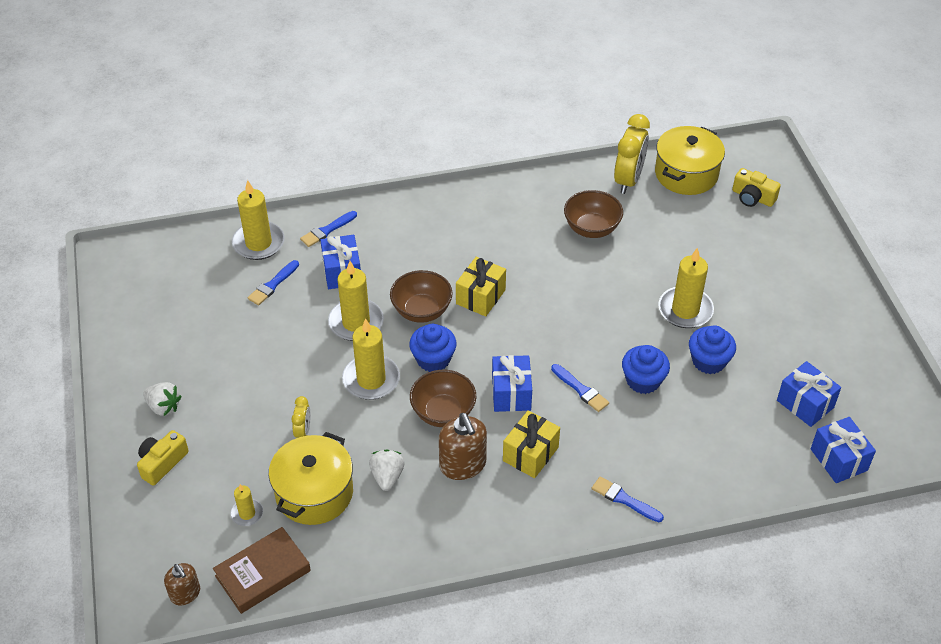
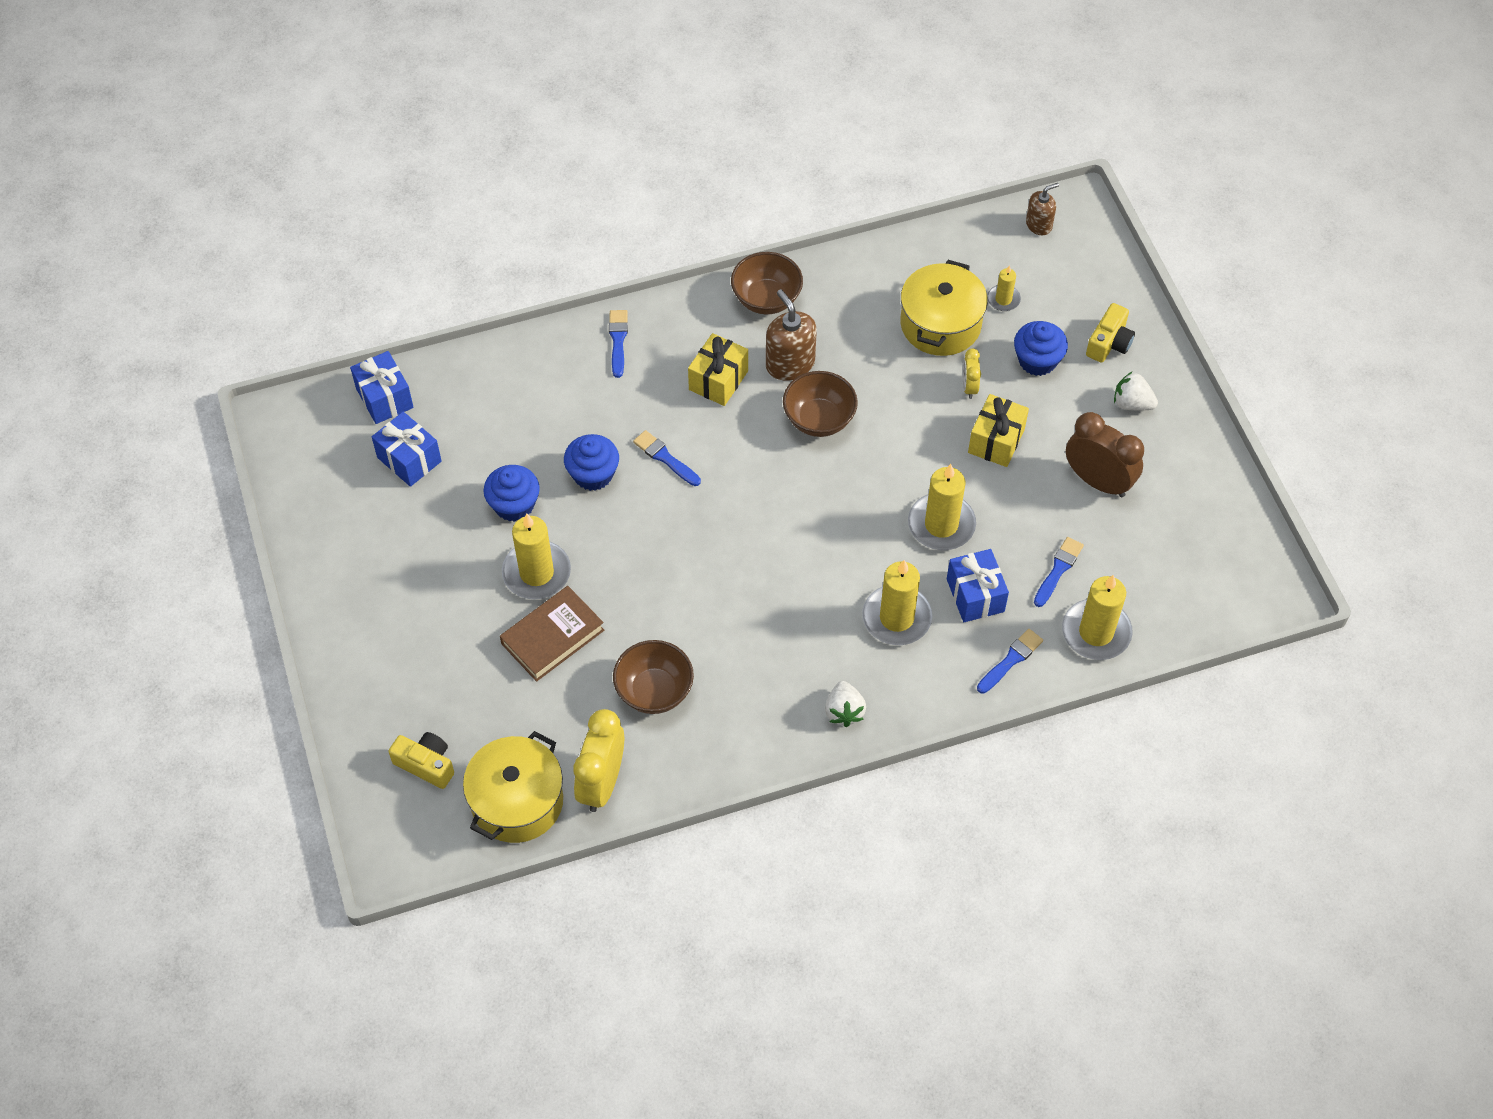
camera: 175 degrees right, 10 degrees up
(185, 593) = (1039, 224): brown soap dispenser -> brown soap dispenser turned 105 degrees clockwise
(217, 346) = (1098, 481): none -> brown clock
(263, 573) = (970, 247): brown book -> brown book (552, 637)
(371, 379) = (907, 452): yellow candle -> yellow candle (896, 618)
(387, 476) = (868, 346): white strawberry -> white strawberry (844, 711)
(421, 311) = (864, 547): brown bowl -> brown bowl (766, 299)
(433, 359) = (840, 483): blue cupcake -> blue cupcake (1037, 360)
(480, 297) = (793, 572): yellow gift -> yellow gift (996, 441)
(511, 393) = (745, 447): blue gift -> none
(624, 499) = (618, 340): blue brush -> blue brush turned 120 degrees counterclockwise

